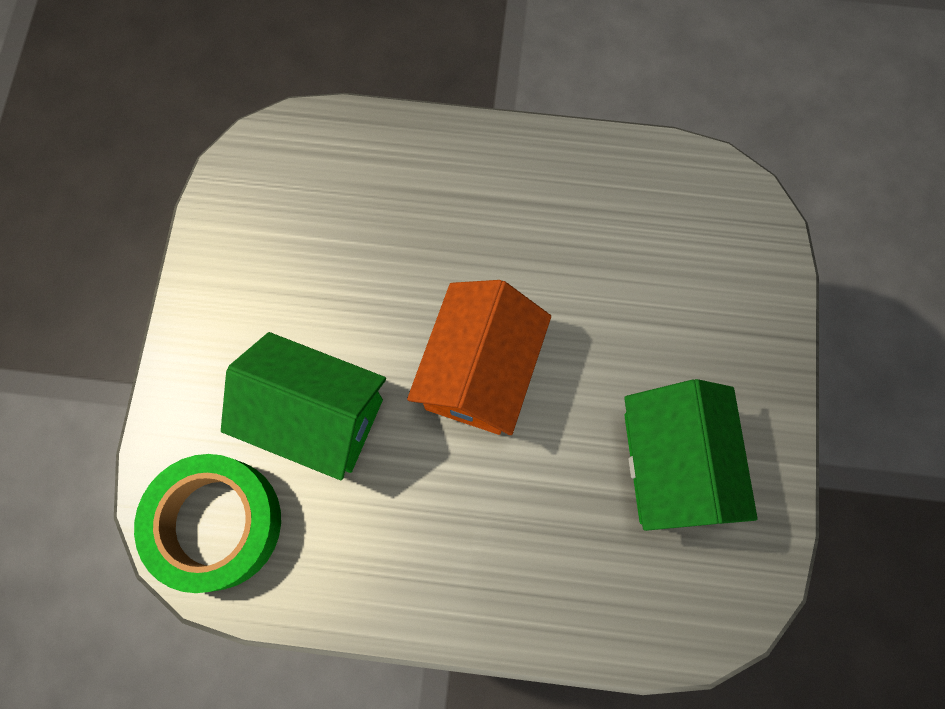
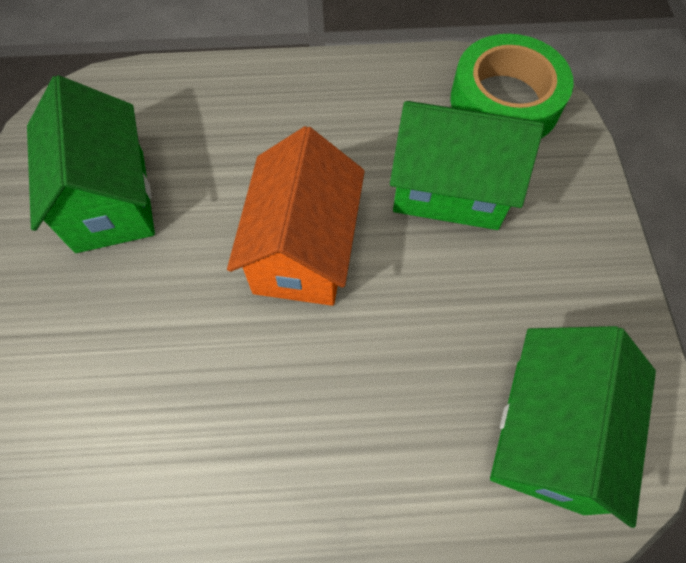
camera: 170 degrees right, 10 degrees down
(311, 181) = (549, 434): none -> green house

